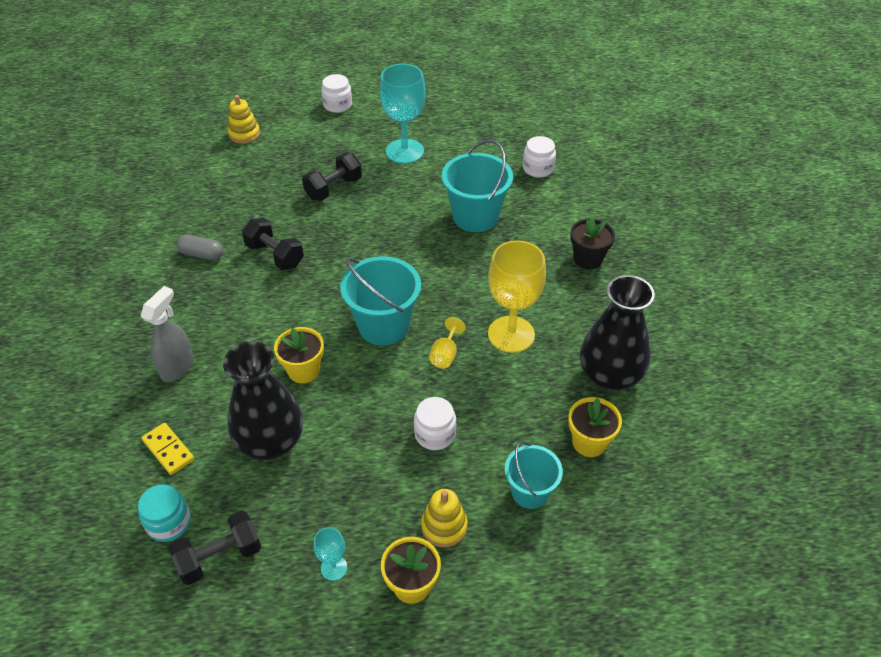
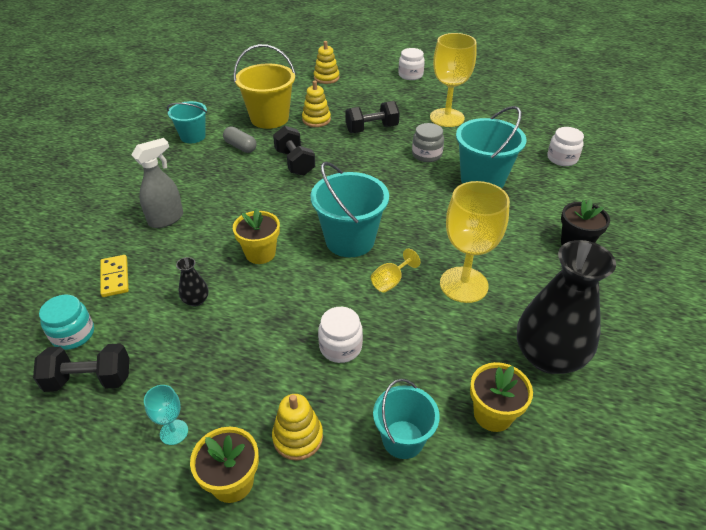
camera: 25 degrees right, 5 degrees down
(136, 258) = (193, 136): none -> turquoise bucket
(211, 208) = (269, 118): none -> yellow bucket
(266, 194) = (316, 120): none -> yellow stacking toy
(270, 442) = (196, 300): black vase -> black vase, size x0.42
(404, 151) = (447, 118): turquoise goblet -> yellow goblet
(407, 203) = (426, 155): none -> grey jar

